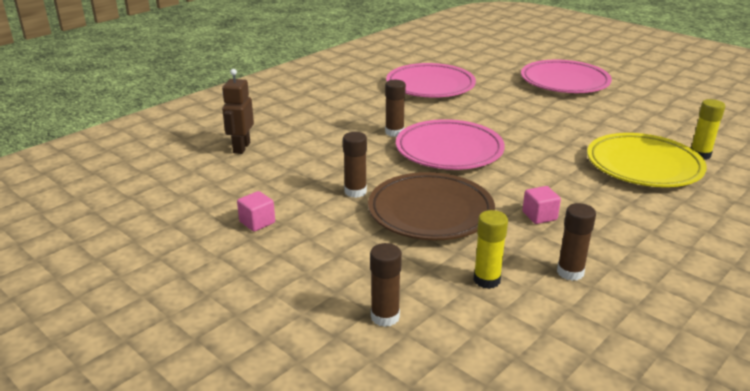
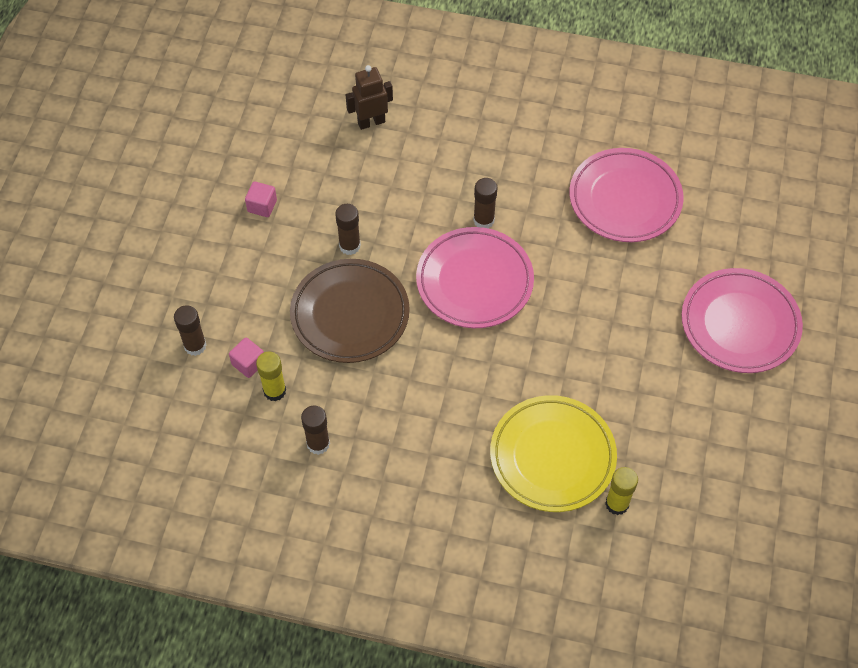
camera: 60 degrees right, 30 degrees up
(539, 216) = (394, 396): pink cube -> pink cube (248, 363)

